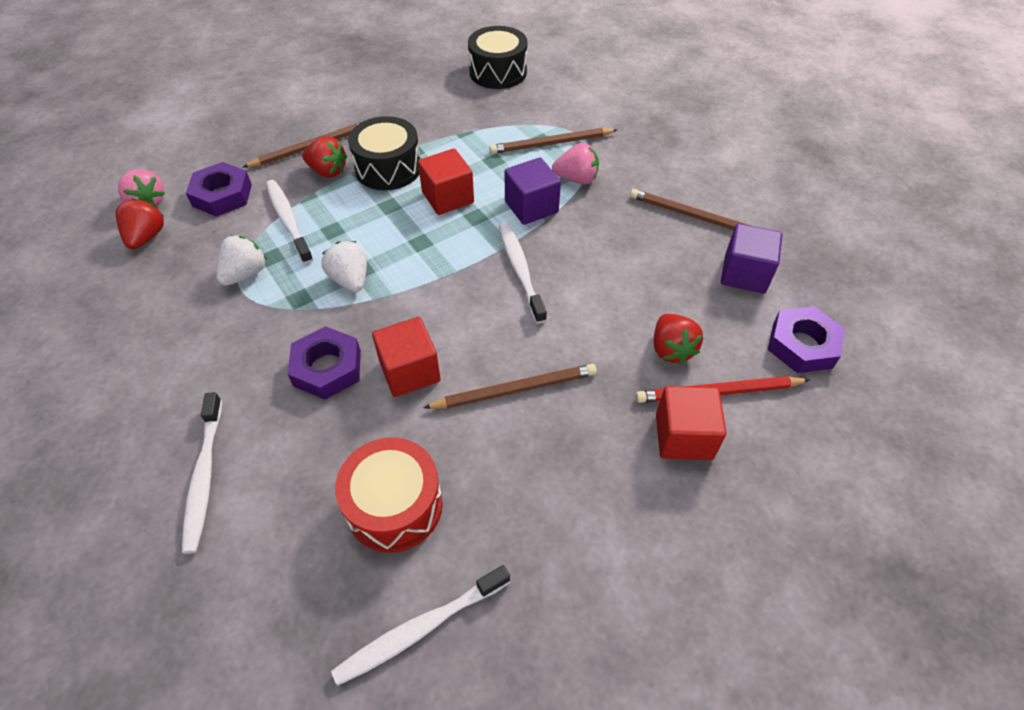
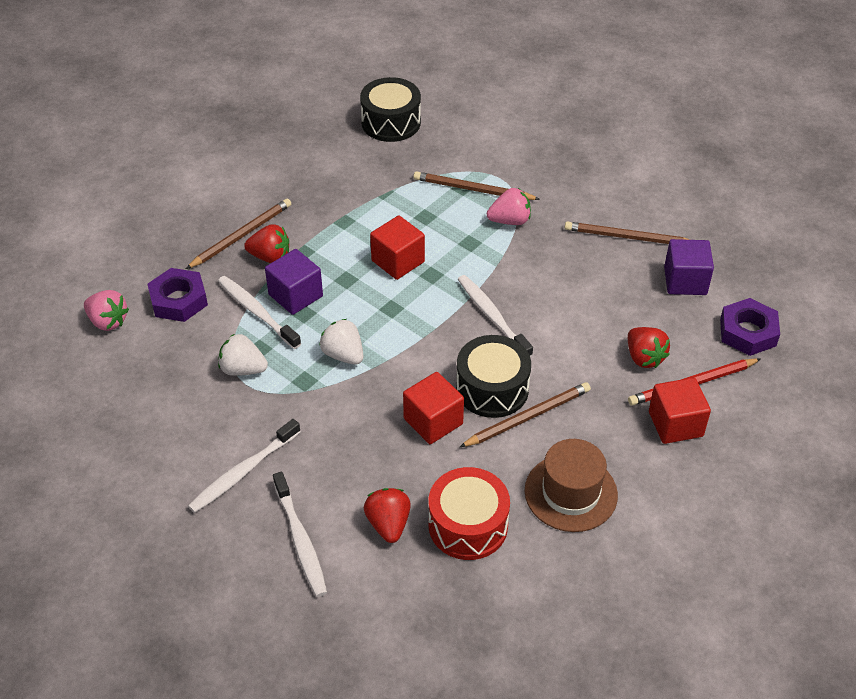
camera: 15 degrees left, 5 degrees down
(146, 237) = (127, 354): red strawberry -> red strawberry (388, 524)
(245, 274) = (243, 369): white strawberry -> white strawberry turned 90 degrees counterclockwise
(327, 368) = (360, 434): purple nut -> none
(388, 168) = (328, 243): black drum -> black drum (492, 389)
(421, 628) = (526, 602): white toothbrush -> white toothbrush (243, 471)
(529, 494) = (571, 493): none -> brown hat
(531, 207) = (479, 255): purple cube -> purple cube (295, 295)
(551, 144) = (473, 190): brown pencil -> brown pencil turned 45 degrees clockwise

